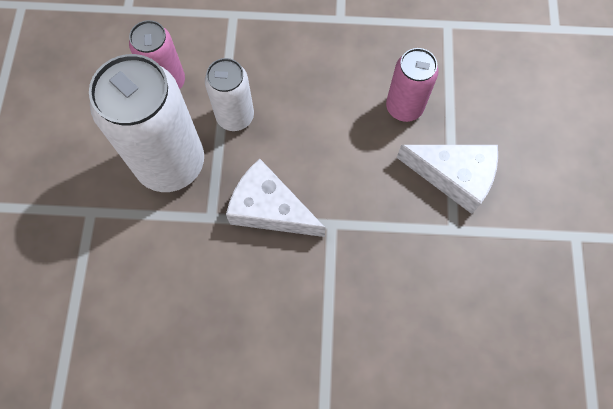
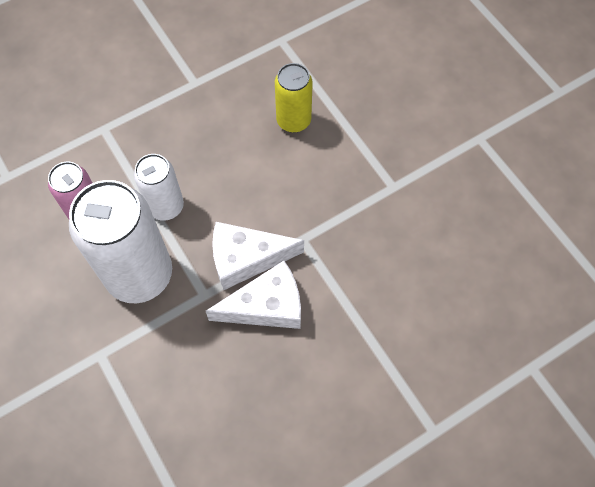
camera: 35 degrees left, 5 degrees down
(404, 107) = (293, 120): pink can -> yellow can
(454, 176) = (366, 149): white cheese -> white cheese (266, 306)

